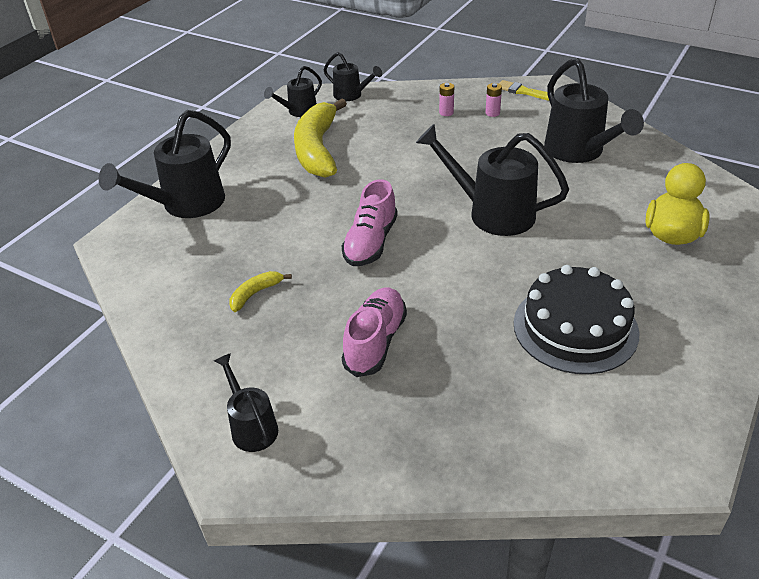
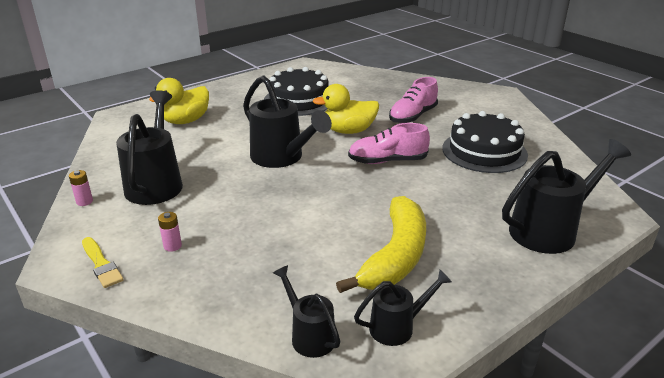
camera: 160 degrees left, 10 degrees down
(251, 426) = (491, 103): black watering can -> none
(255, 294) = (484, 151): yellow banana -> black cake
(370, 242) = (387, 161): pink shoe -> pink shoe turned 135 degrees counterclockwise
(446, 112) = (218, 263): pink battery -> pink battery (84, 201)
(449, 279) = (348, 131): none -> yellow duck

